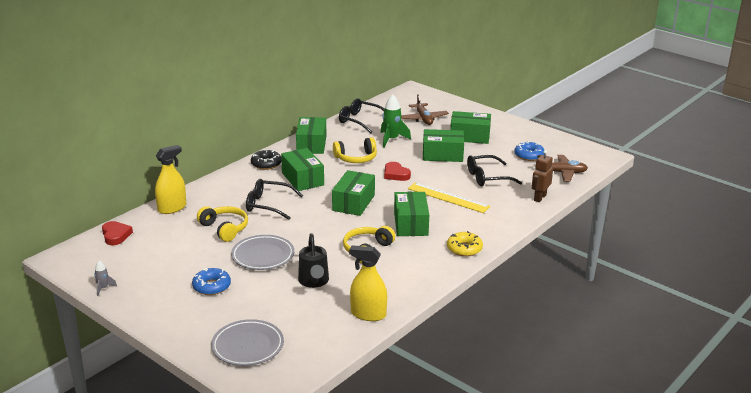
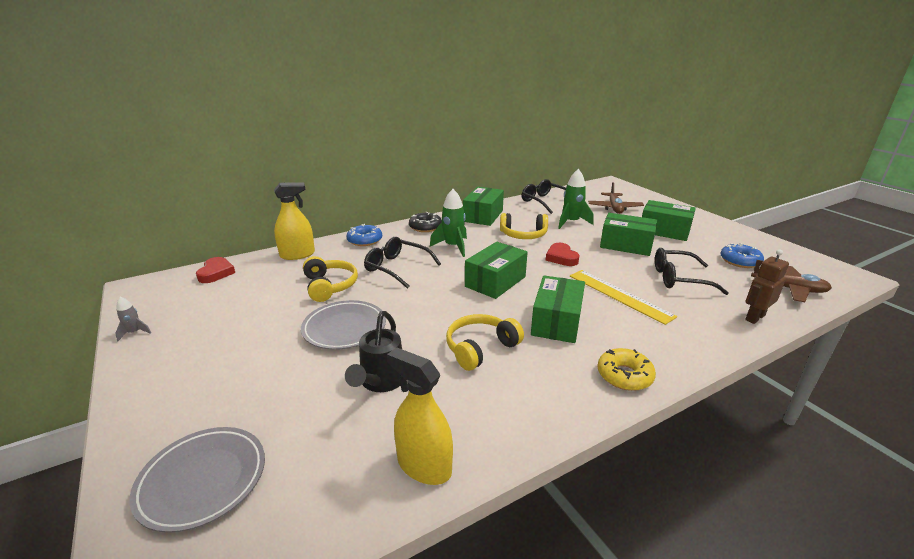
camera: 20 degrees right, 0 degrees up
(212, 286) = (249, 358): blue donut -> blue donut (365, 240)
(303, 179) = (453, 247): green box -> green rocket

